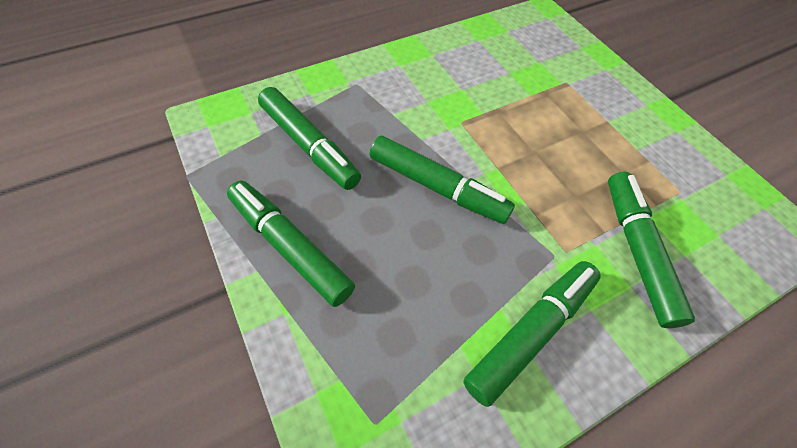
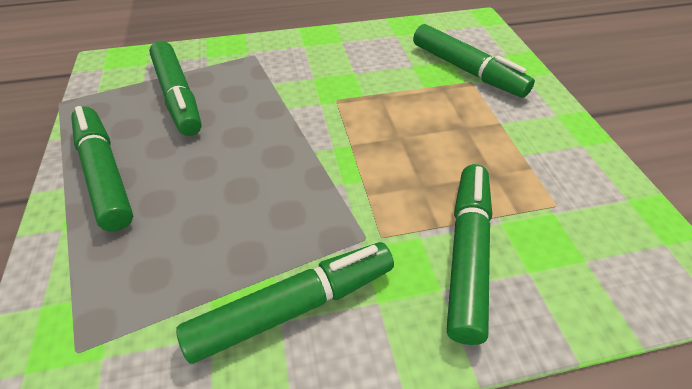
camera: 20 degrees right, 10 degrees down
(437, 187) = (277, 150): green marker -> green marker (466, 70)

